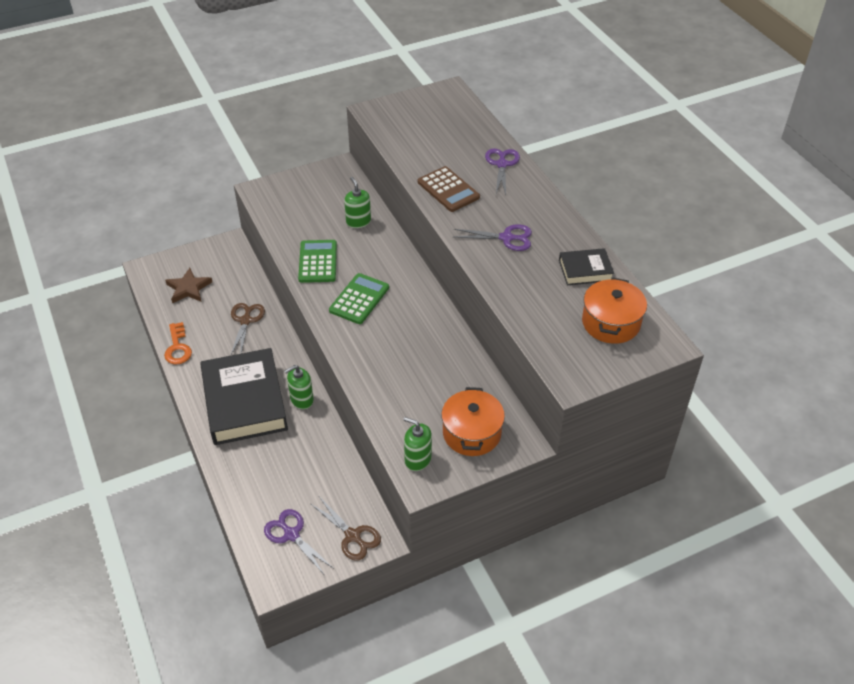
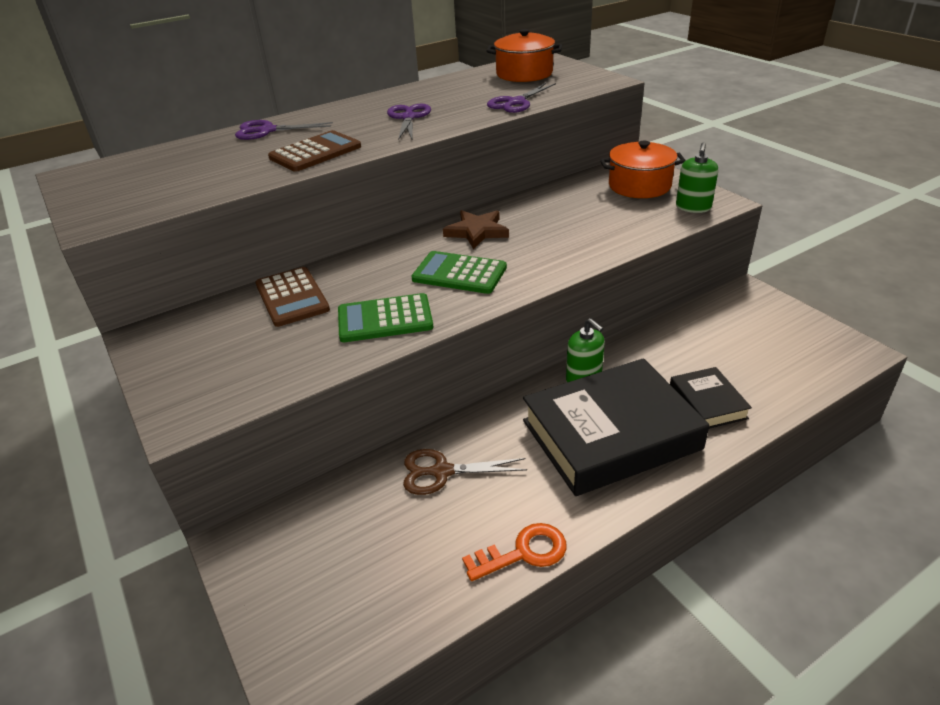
camera: 95 degrees left, 10 degrees down
(188, 288) = (363, 579): brown star -> brown star (477, 232)
(291, 535) = (789, 350): purple scissors -> purple scissors (516, 102)
(352, 536) = (756, 308): brown scissors -> none
(358, 221) = (292, 297): green soap dispenser -> brown calculator
(585, 270) = (454, 86): black book -> black book (707, 403)

